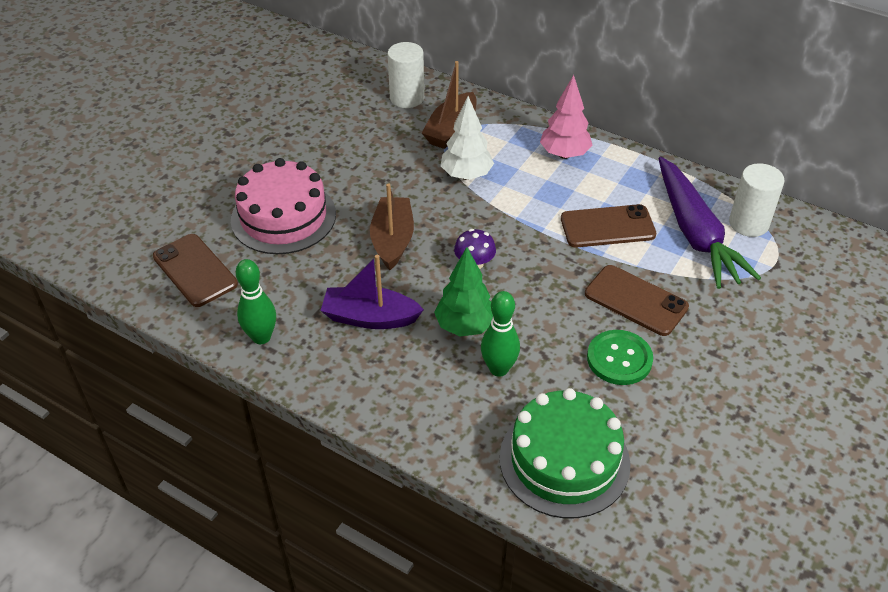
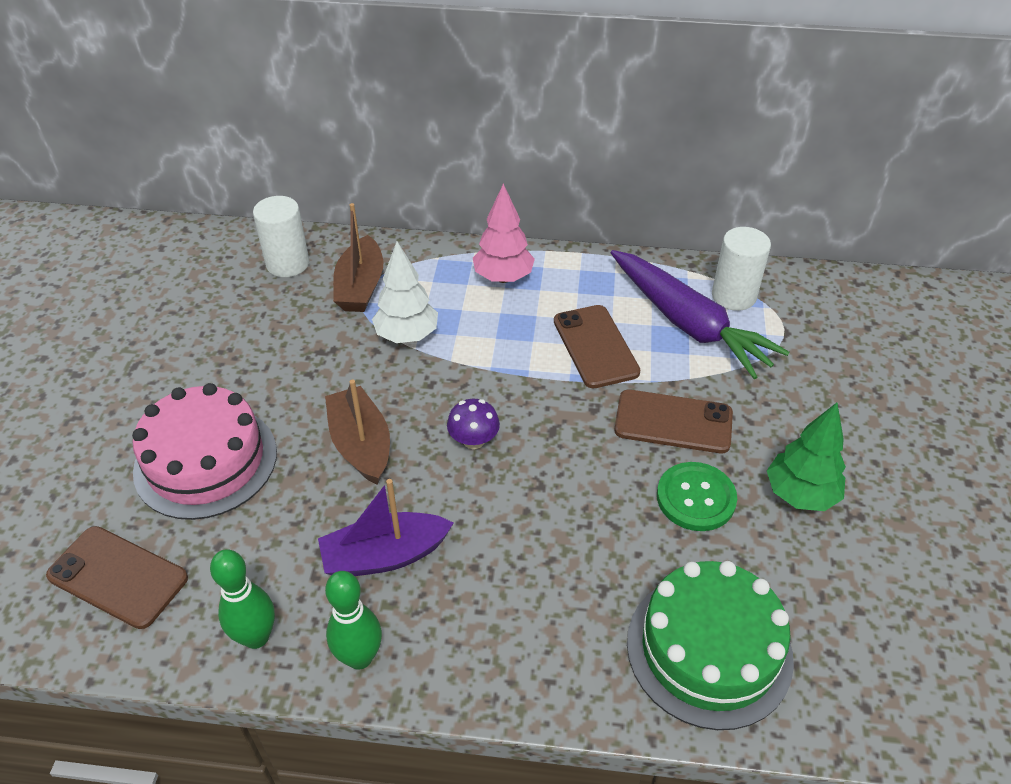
camera: 25 degrees left, 0 degrees up
(465, 326) = (505, 523): green tree -> green tree (800, 495)
(499, 369) = (573, 563): green bowling pin -> green bowling pin (359, 657)
(607, 227) = (595, 346): brown phone -> brown phone turned 75 degrees counterclockwise

